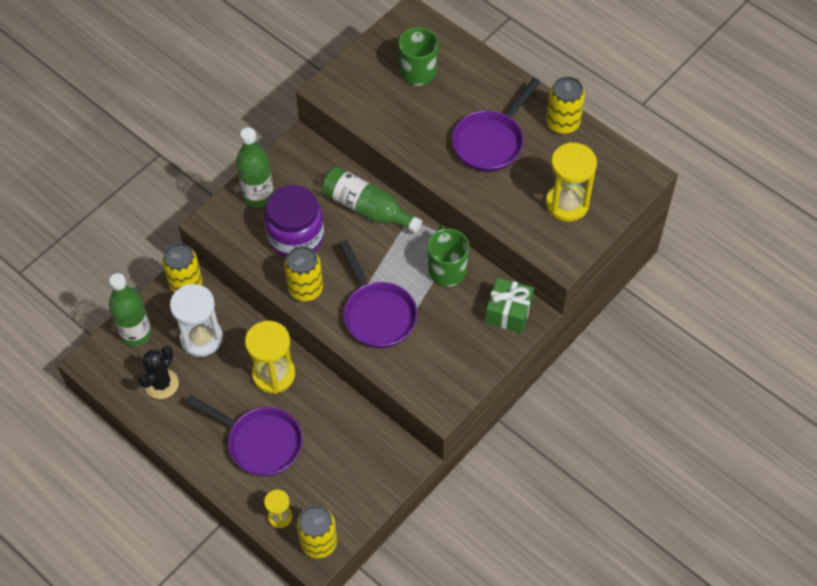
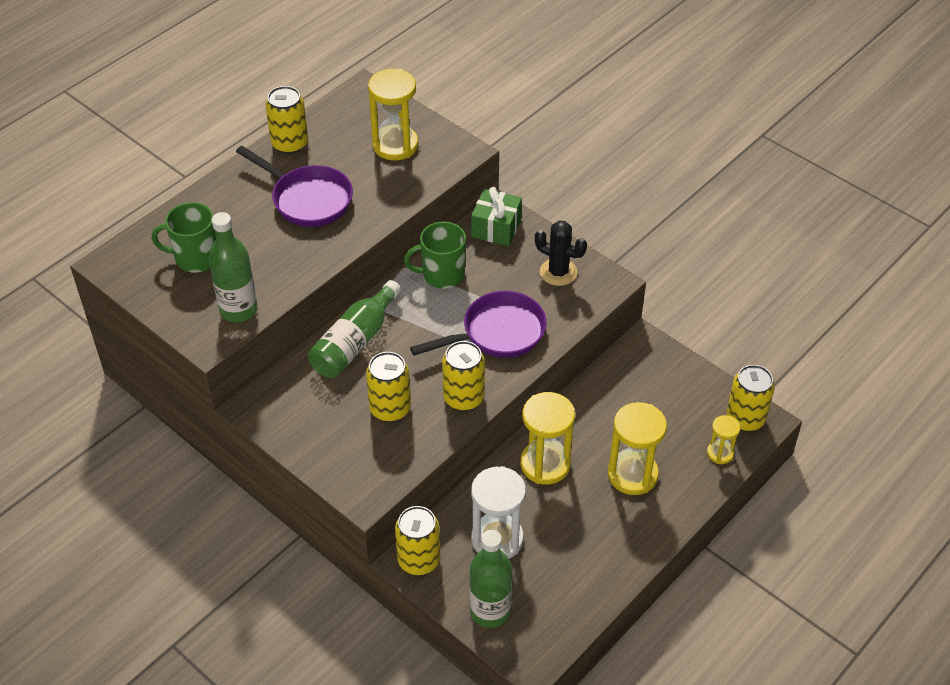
camera: 90 degrees left, 10 degrees down
(161, 384) = (561, 578): black cactus -> black cactus (558, 272)
(258, 196) = (327, 447): green bottle -> green bottle (238, 310)
(260, 442) = (632, 474): purple pan -> yellow hourglass
(296, 236) = (390, 408): purple jar -> yellow can

